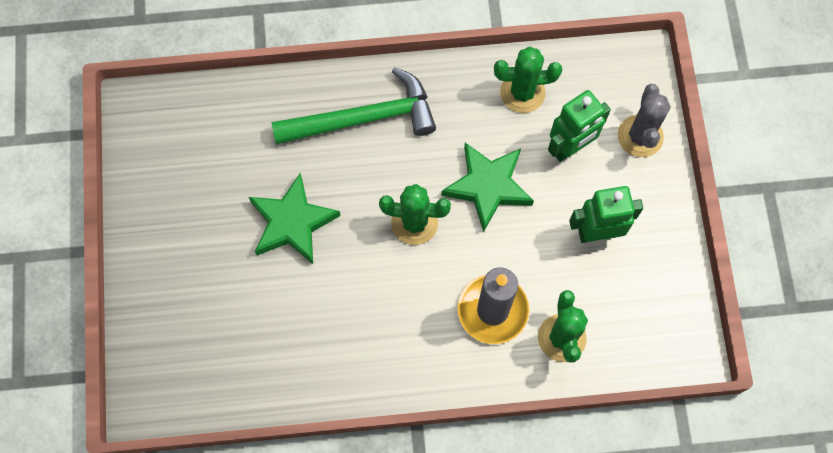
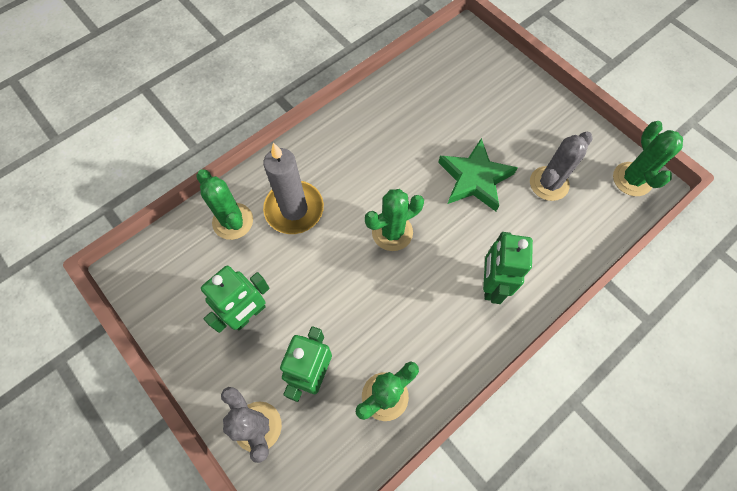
camera: 145 degrees right, 5 degrees down
(146, 122) = (632, 179): none -> green cactus
(227, 170) = (549, 183): none -> grey cactus
(364, 118) = (491, 284): green hammer -> green robot
(488, 186) = (357, 294): green star -> none

